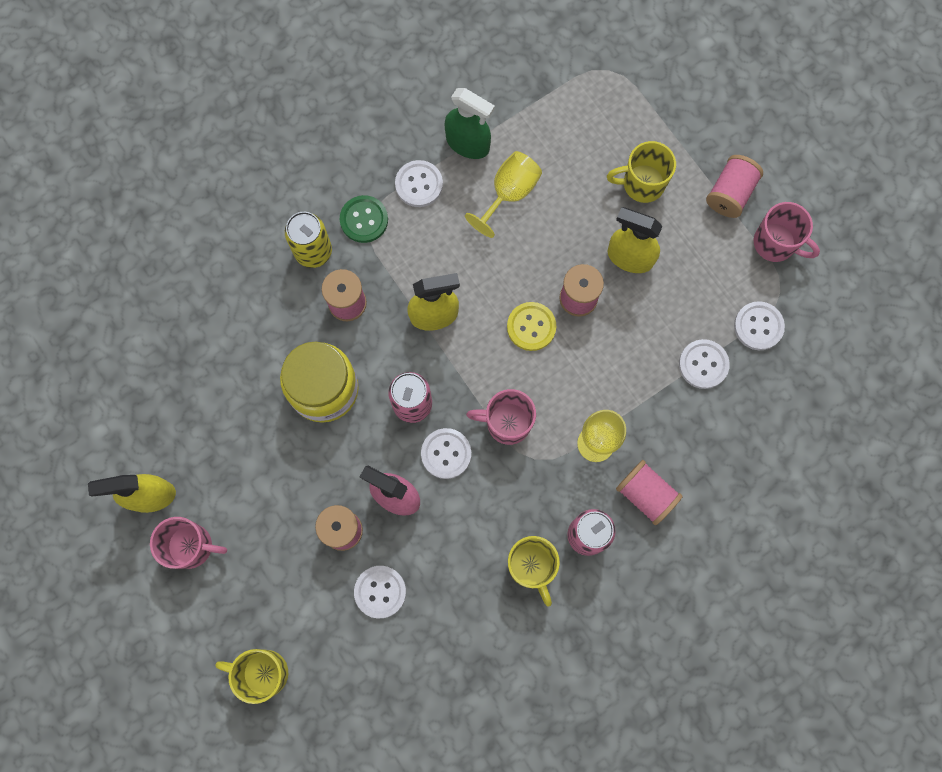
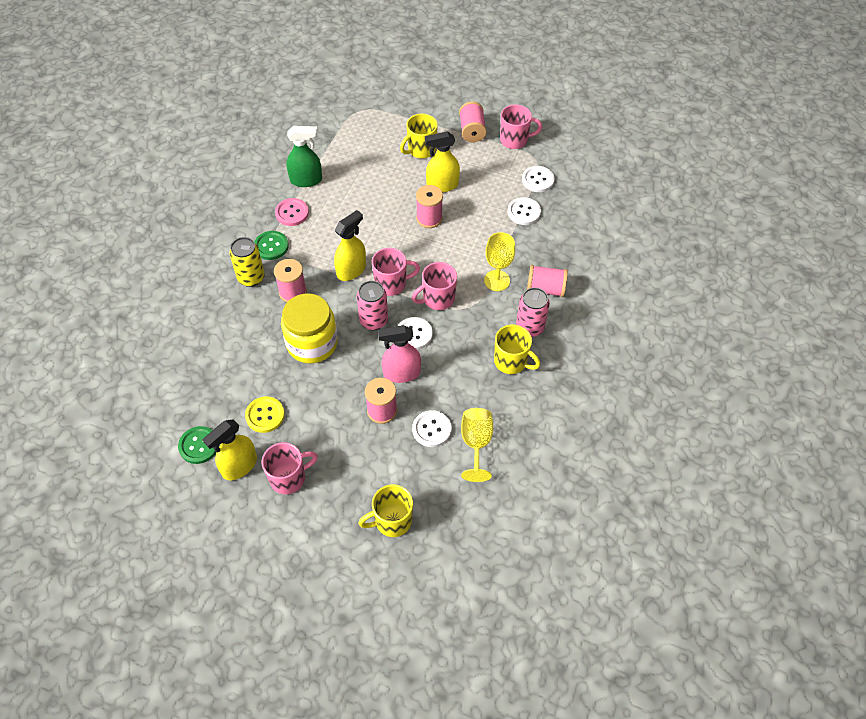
camera: 35 degrees left, 20 degrees down
(125, 442) = (199, 445): none -> green button
(419, 184) = (292, 213): white button -> pink button
(467, 366) = (391, 284): none -> pink mug
(509, 193) = (349, 191): yellow goblet -> yellow goblet (476, 444)
(531, 327) = (413, 245): yellow button -> yellow button (265, 415)

